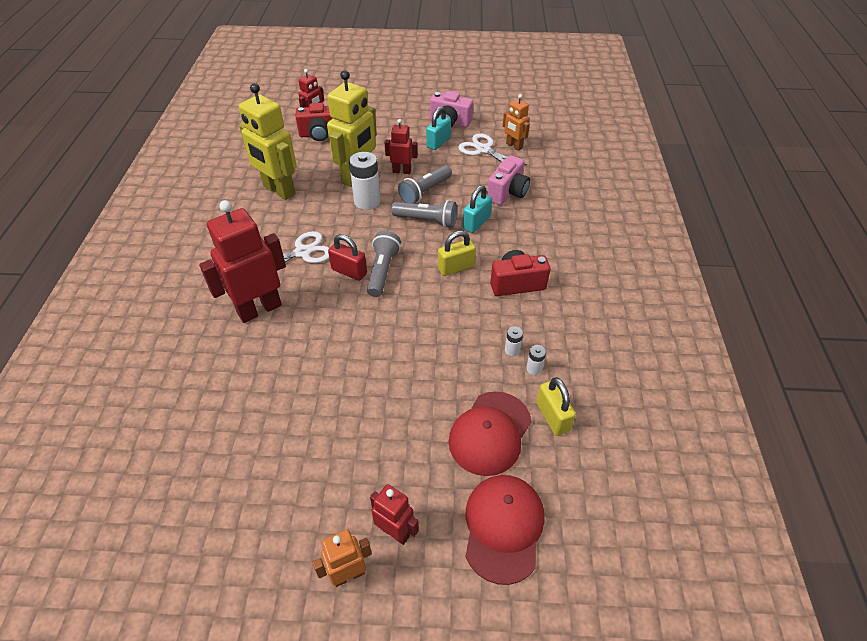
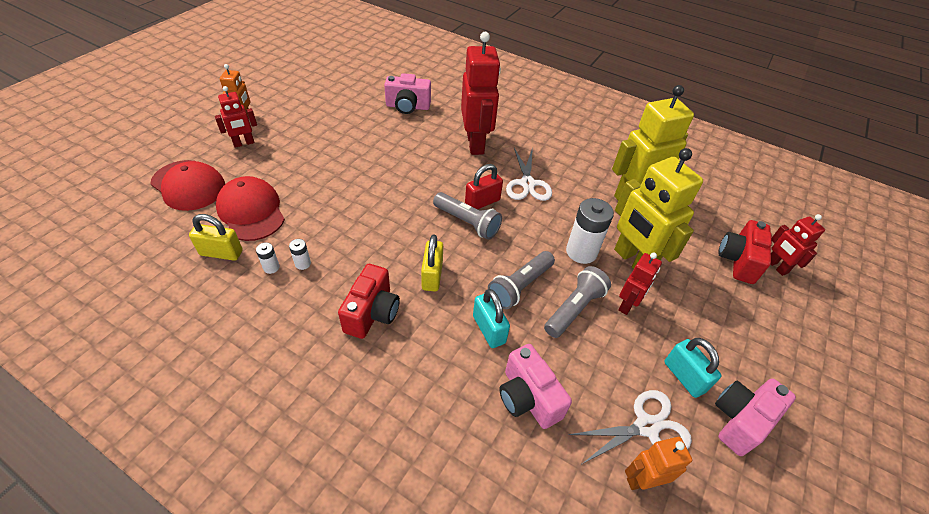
camera: 115 degrees right, 0 degrees up
(213, 402) = (408, 107): none -> pink camera
(425, 192) = (574, 309): grey flashlight -> grey flashlight turned 60 degrees clockwise

